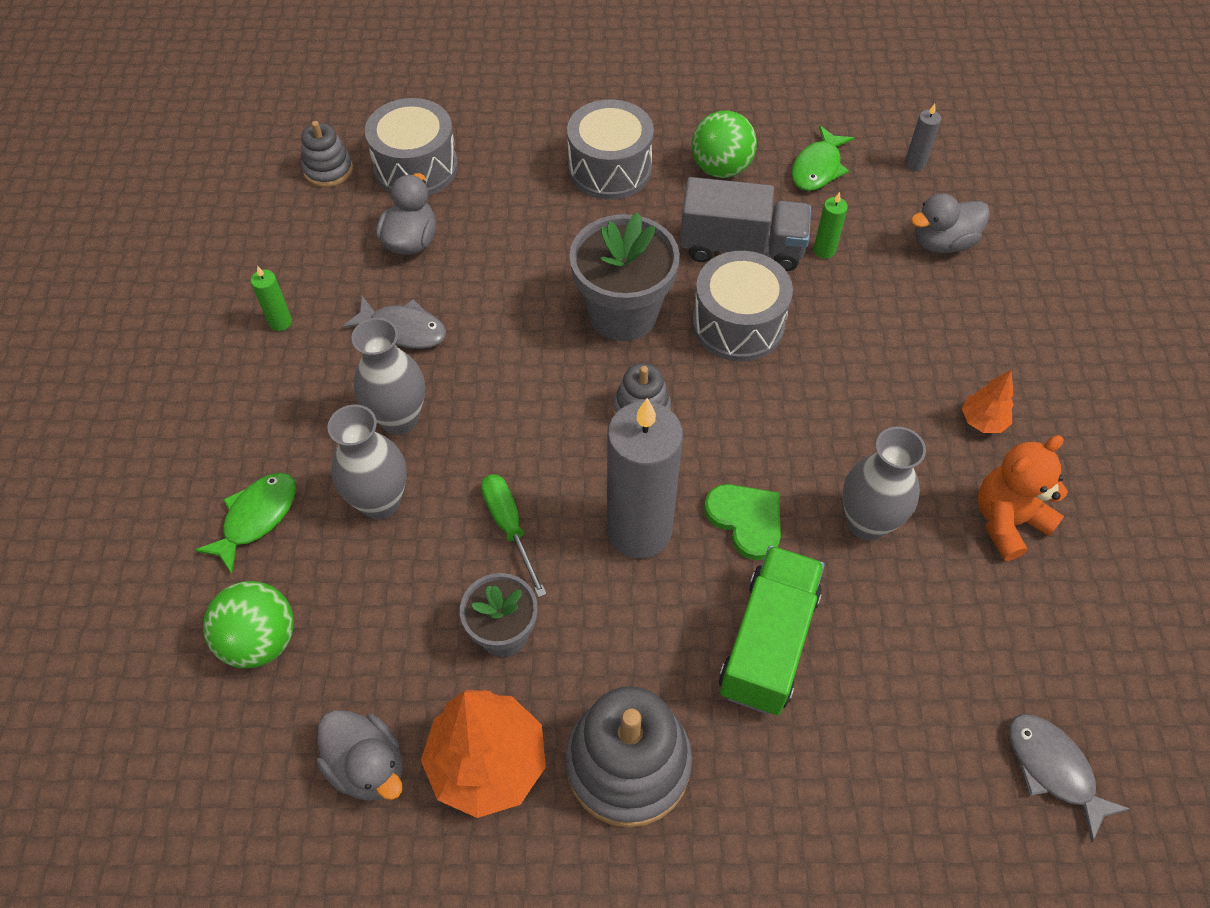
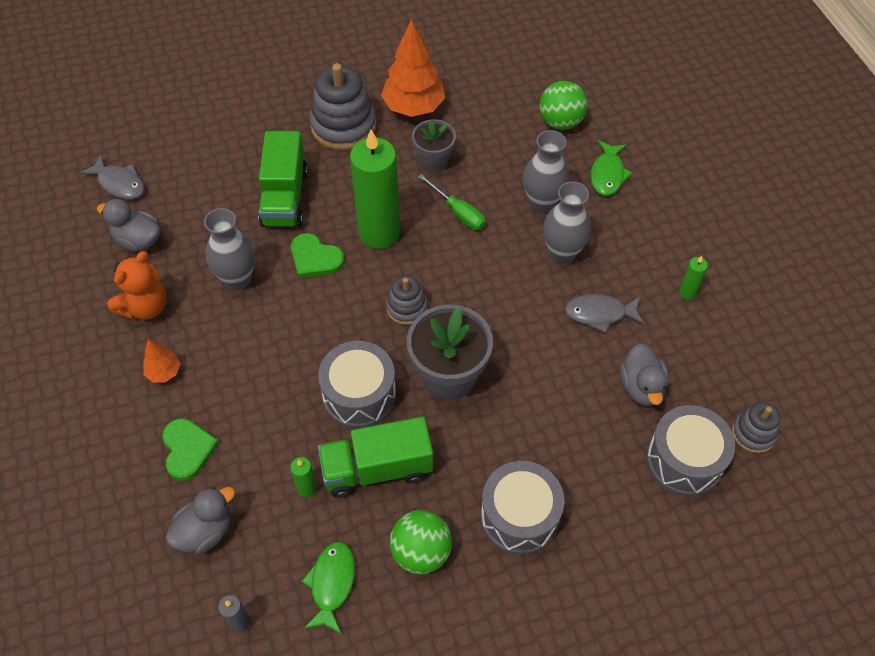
camera: 160 degrees right, 0 degrees up
(368, 766) = (471, 90): grey duck -> grey duck (138, 240)
(639, 530) = (379, 233): grey candle -> green candle
(741, 247) = (377, 469): grey truck -> green truck
(956, 324) = (187, 449): none -> green heart

